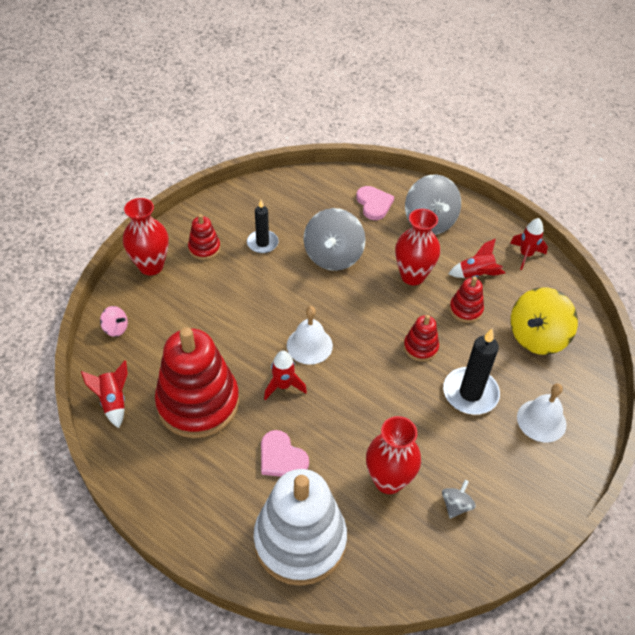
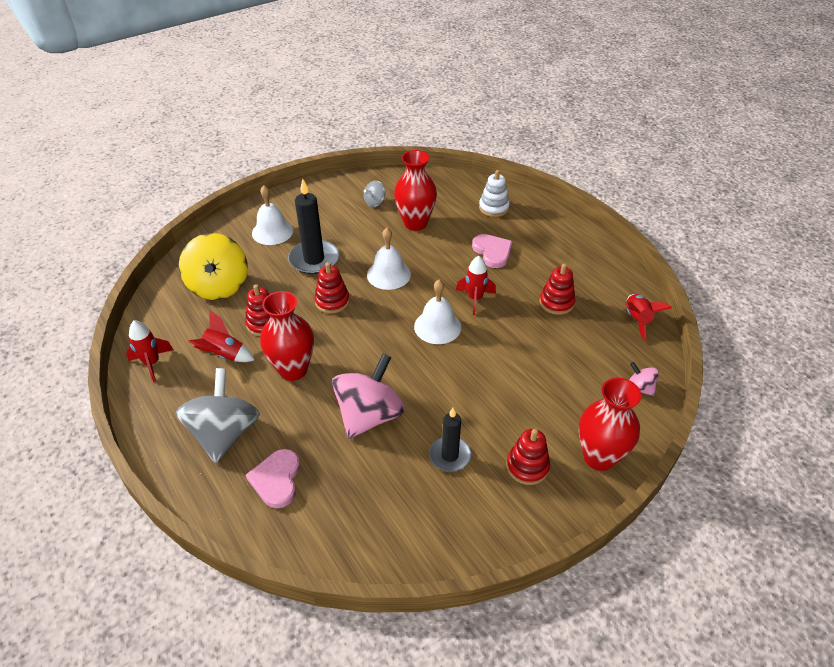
camera: 160 degrees left, 5 degrees down
(198, 403) = (556, 302): red stacking toy -> red stacking toy, size x0.45
(300, 540) = (493, 208): white stacking toy -> white stacking toy, size x0.45
(333, 256) = (369, 415): grey spinning top -> pink spinning top
(383, 394) = (388, 274): none -> white bell
(537, 337) = (219, 286): yellow spinning top -> yellow spinning top turned 105 degrees clockwise

